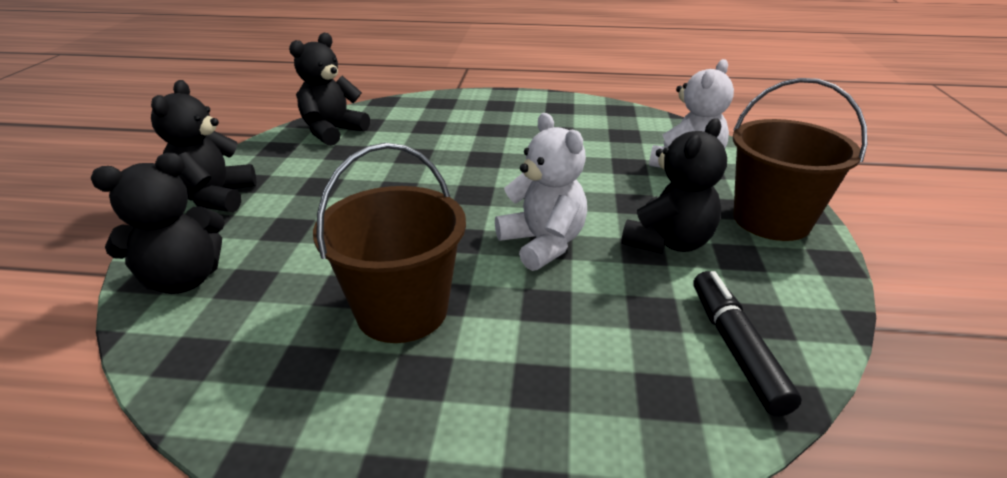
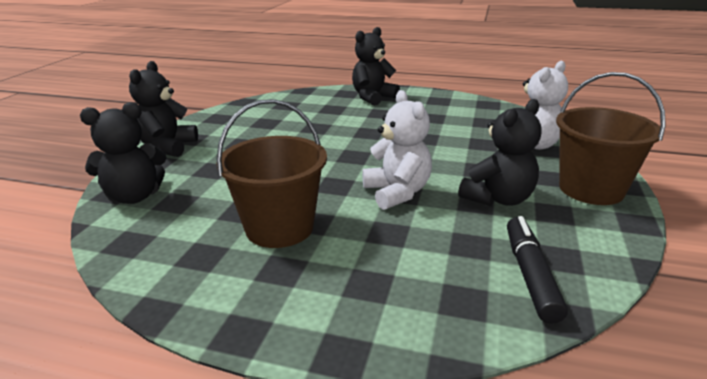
camera: 10 degrees right, 5 degrees down
(333, 132) = (260, 109): black teddy bear -> black teddy bear (373, 97)

